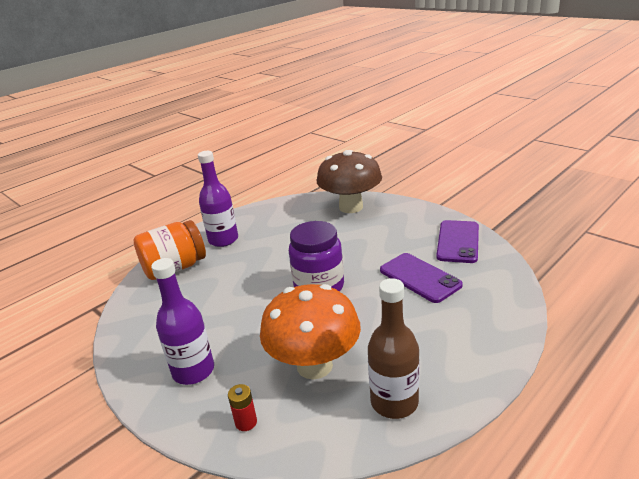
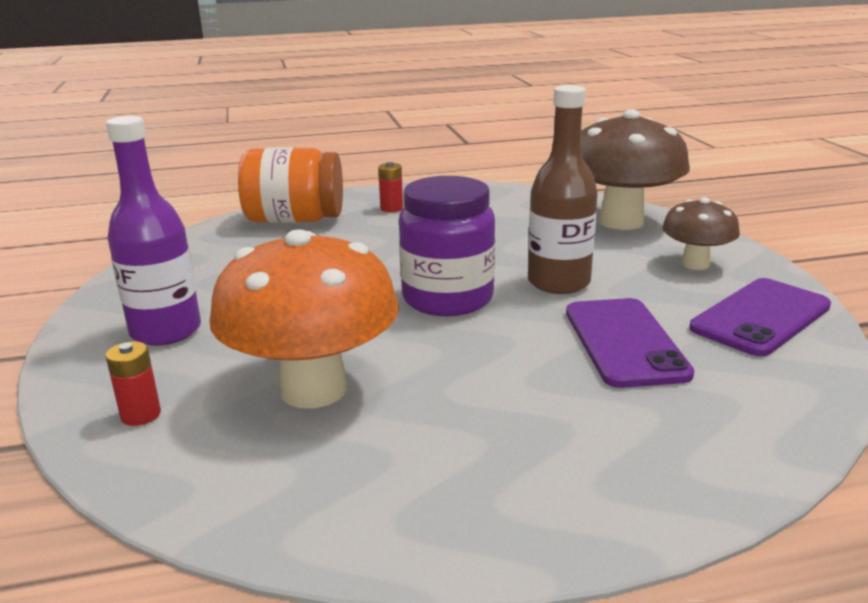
camera: 30 degrees right, 5 degrees down
(223, 240) = (391, 208): purple bottle -> red battery
(394, 402) = (362, 490): brown bottle -> brown bottle (558, 282)
(407, 221) = (695, 264): none -> brown mushroom

